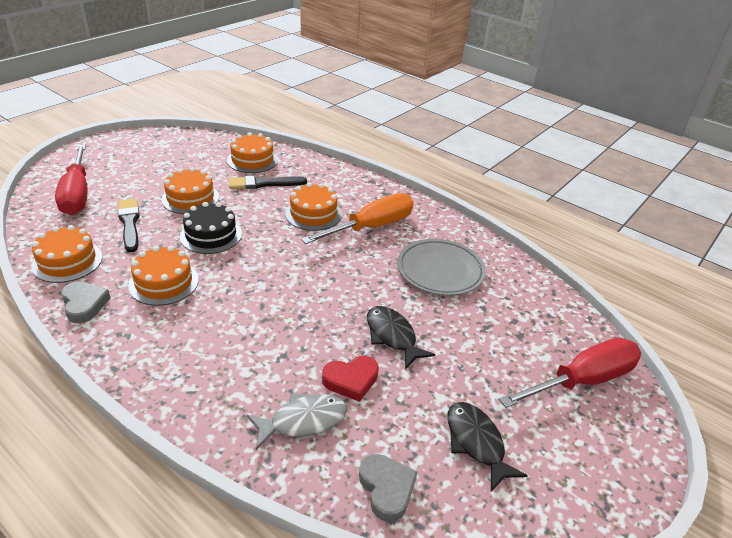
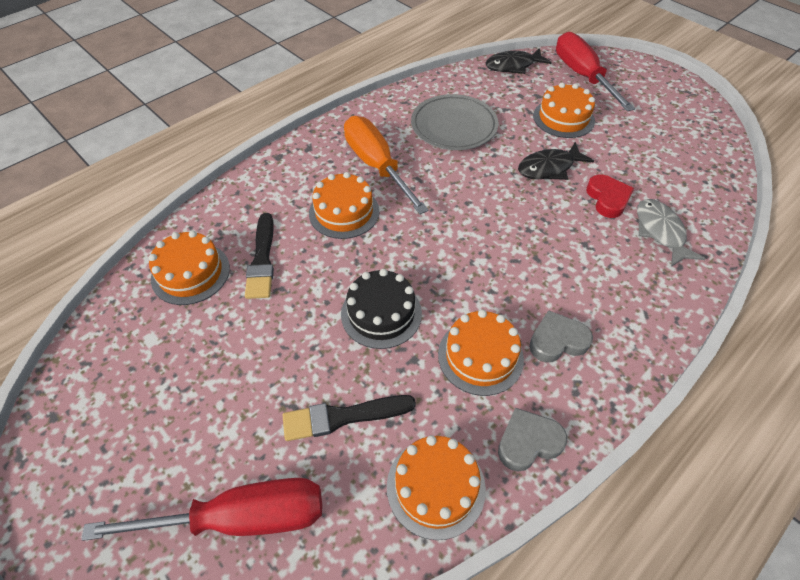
camera: 80 degrees left, 15 degrees up
(190, 198) = (285, 344): orange cake -> orange cake (563, 118)
(386, 489) = (709, 188): grey heart -> grey heart (557, 341)
(476, 443) = (655, 137): black fish -> black fish (513, 66)

